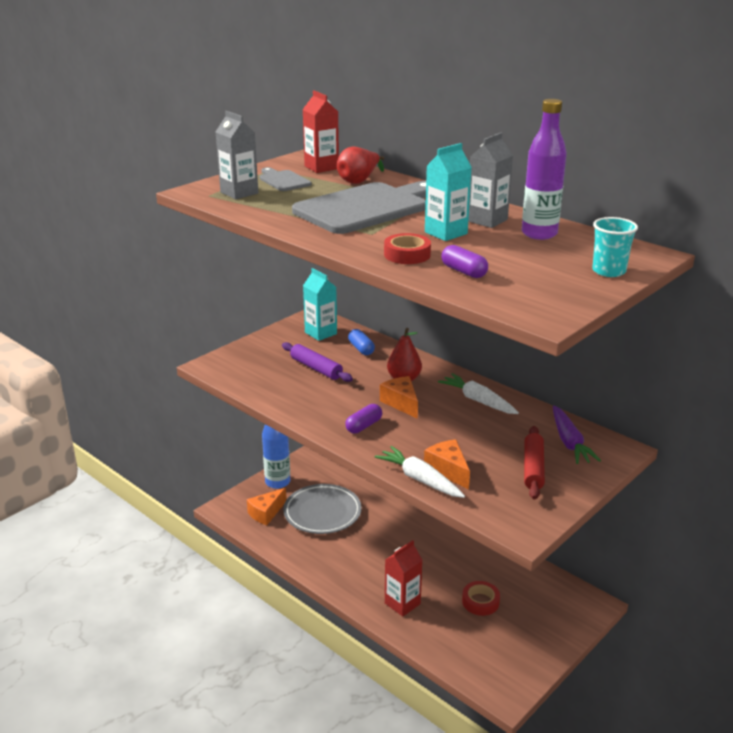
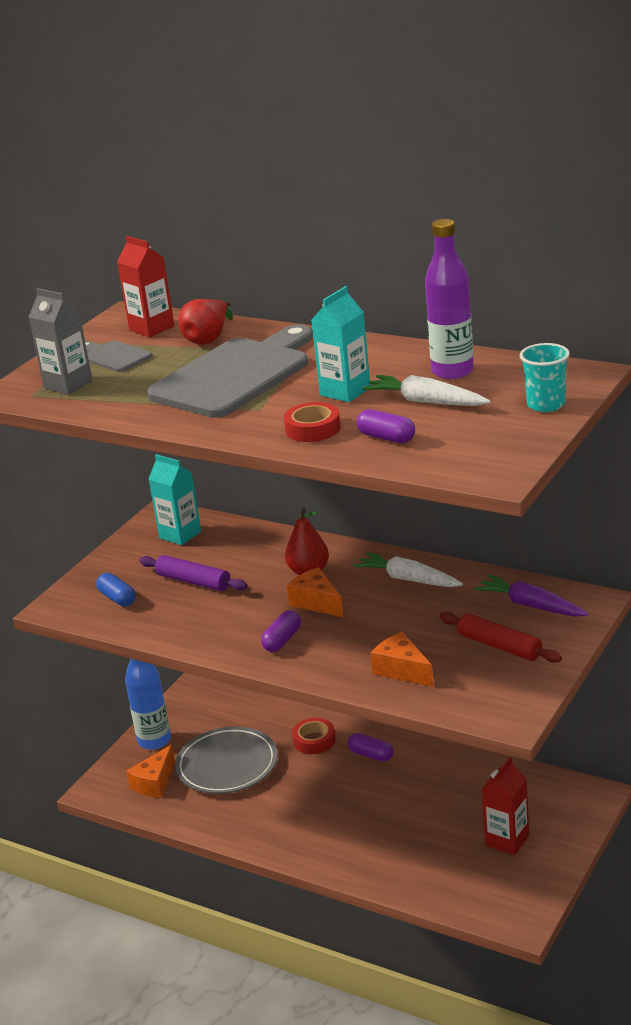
camera: 10 degrees left, 0 degrees up
(361, 349) = (240, 544): blue capsule -> blue capsule (117, 598)
(402, 603) = (366, 850): red carton -> red carton (507, 840)
(420, 479) = (373, 688): white carrot -> white carrot (426, 402)
(430, 530) = (371, 755): none -> purple capsule
(480, 602) = (460, 825): red tape -> red tape (314, 740)
(487, 220) = (386, 365): grey carton -> none
(533, 468) = (499, 646): red rolling pin -> red rolling pin turned 45 degrees counterclockwise
(569, 442) = (531, 606): purple carrot -> purple carrot turned 150 degrees clockwise

